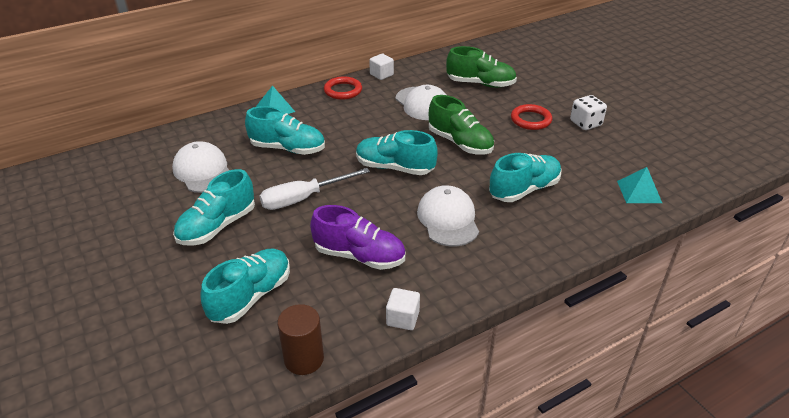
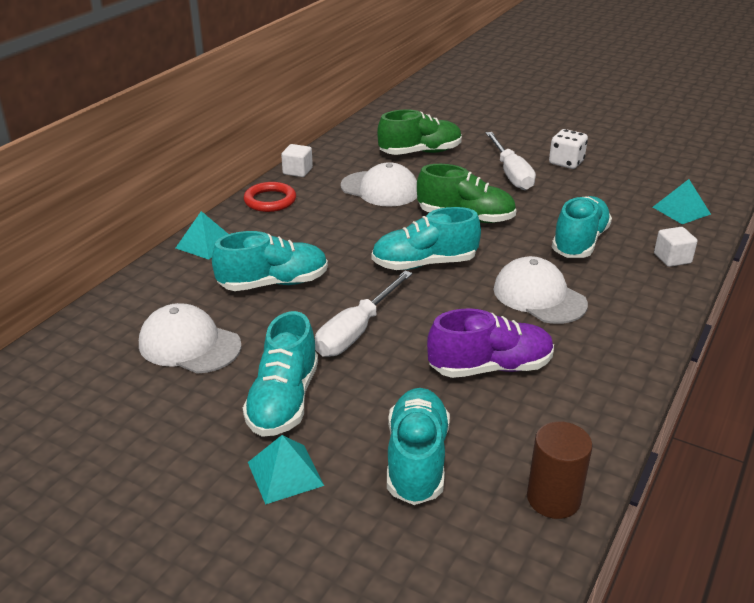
camera: 30 degrees left, 5 degrees down
(173, 271) = (285, 473): none -> turquoise pyramid
(402, 318) = (605, 411): white cube -> white cube (672, 258)
(531, 120) = (511, 174): red ring -> white screwdriver

